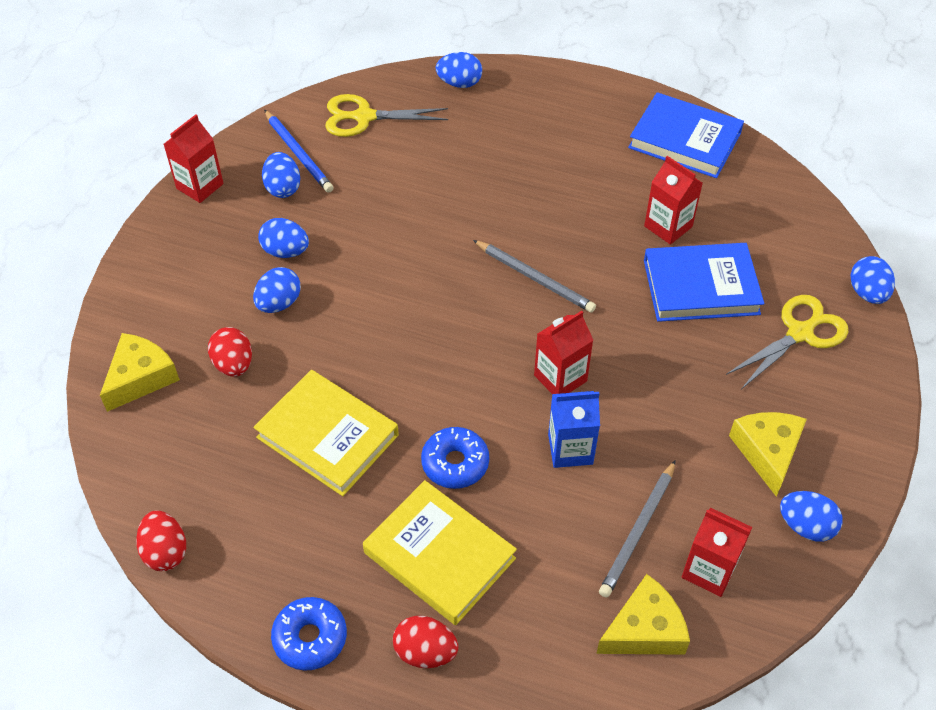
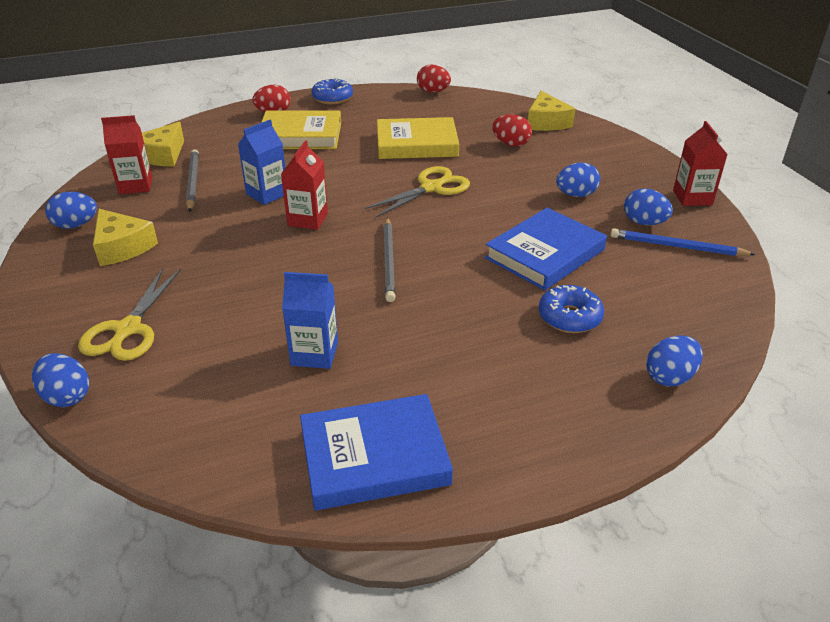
camera: 140 degrees right, 15 degrees down
(279, 303) = (533, 173): blue egg -> none
(363, 117) = (686, 297): yellow scissors -> yellow scissors (431, 188)
(455, 463) = (332, 163): blue donut -> blue donut (569, 317)
(535, 278) = (389, 261): grey pencil -> grey pencil turned 90 degrees counterclockwise
(668, 226) = (314, 354): red carton -> blue carton
(701, 287) = (244, 320): blue book -> blue book (545, 254)

